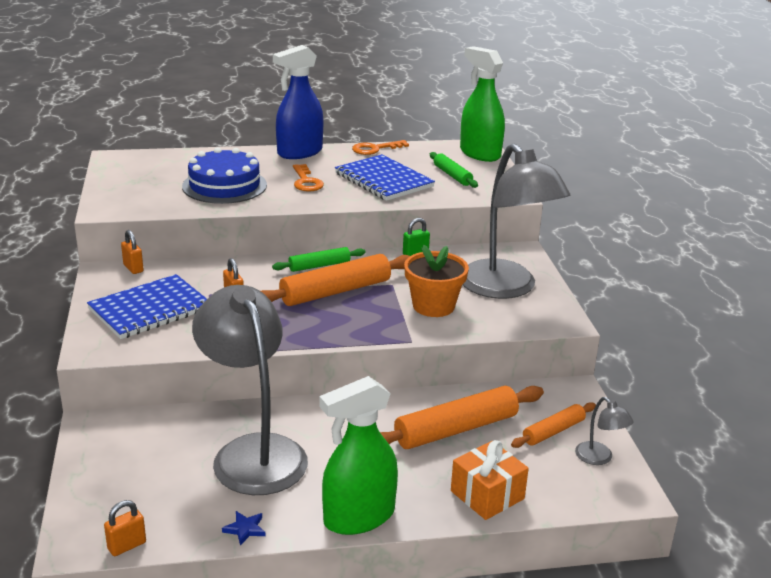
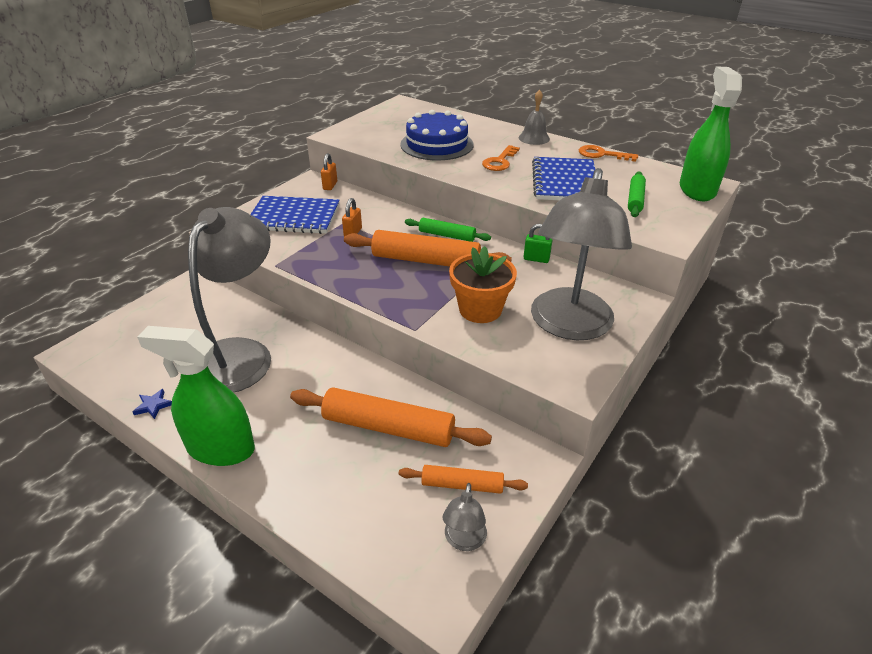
camera: 45 degrees right, 10 degrees up
(127, 546) = (90, 371): orange padlock -> none
(299, 152) = (534, 138): blue spray bottle -> grey bell
(487, 495) = (325, 501): orange gift -> none

